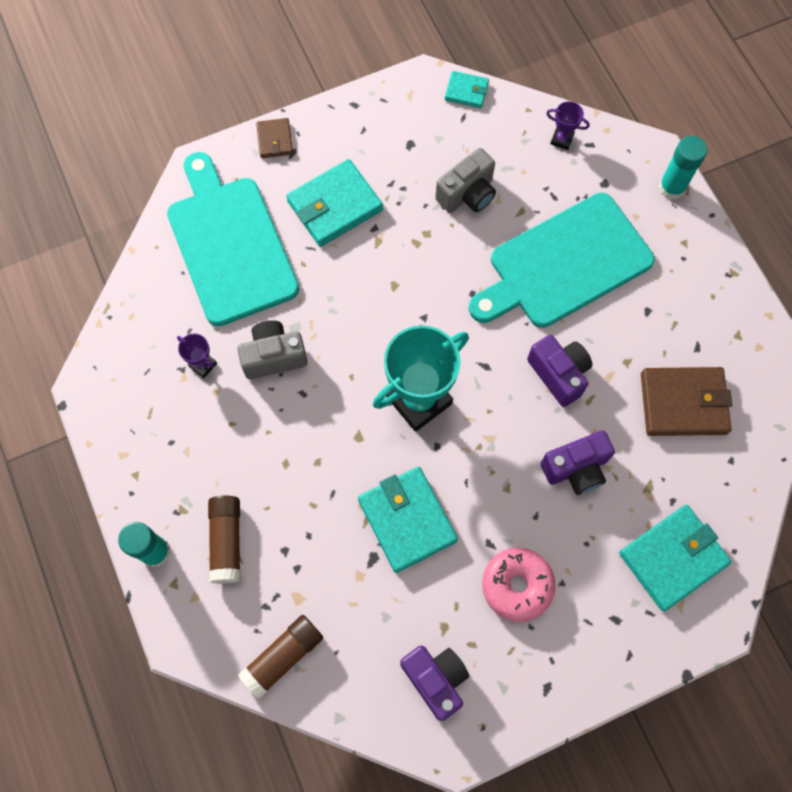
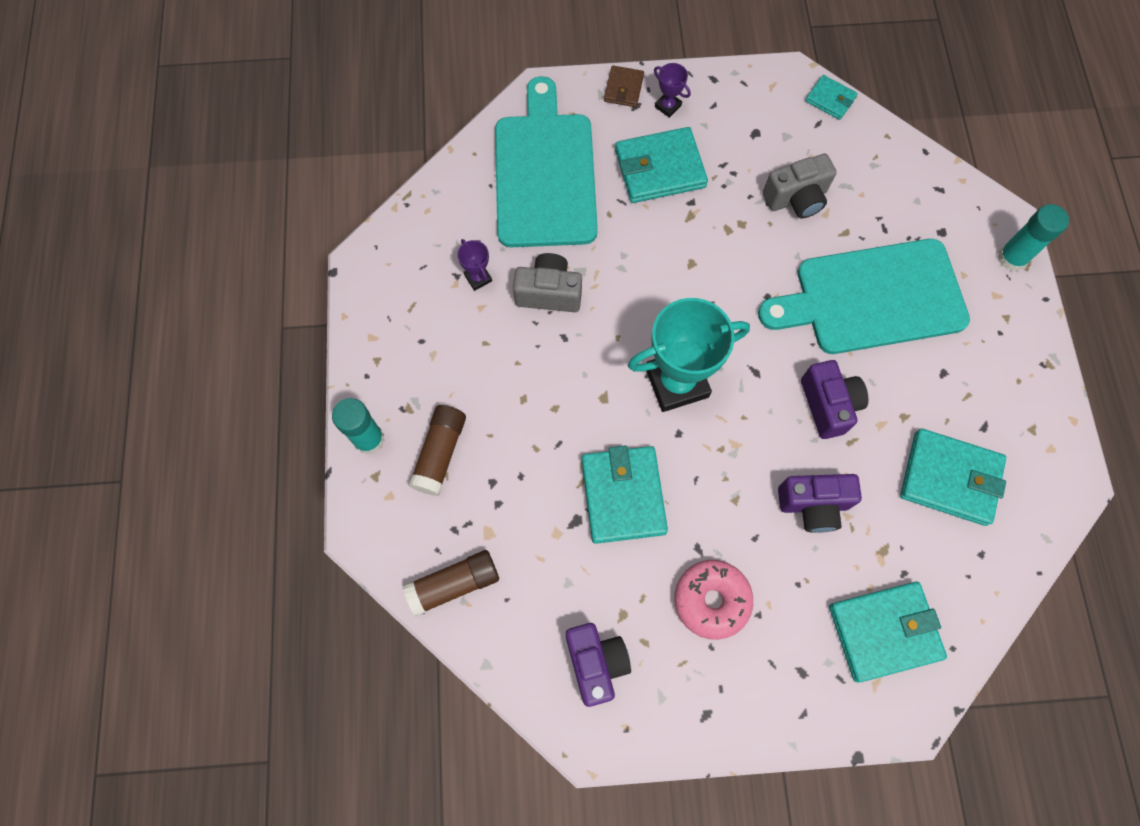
camera: 20 degrees right, 0 degrees up
(562, 139) = (912, 175): purple trophy -> purple trophy (668, 106)
(683, 403) = (949, 478): brown wallet -> turquoise wallet

